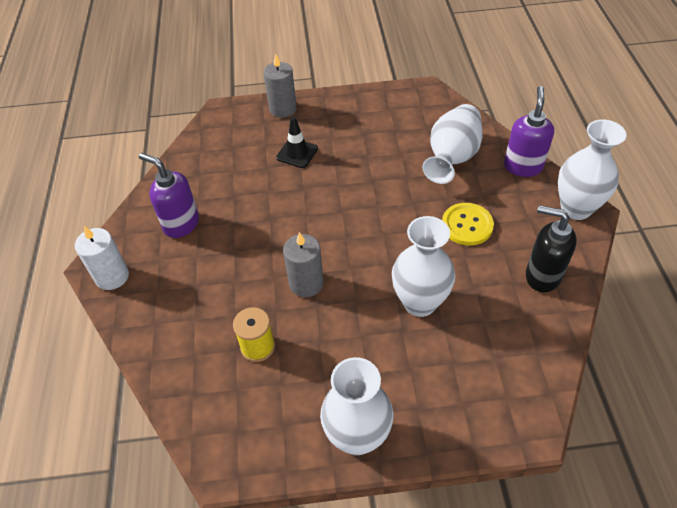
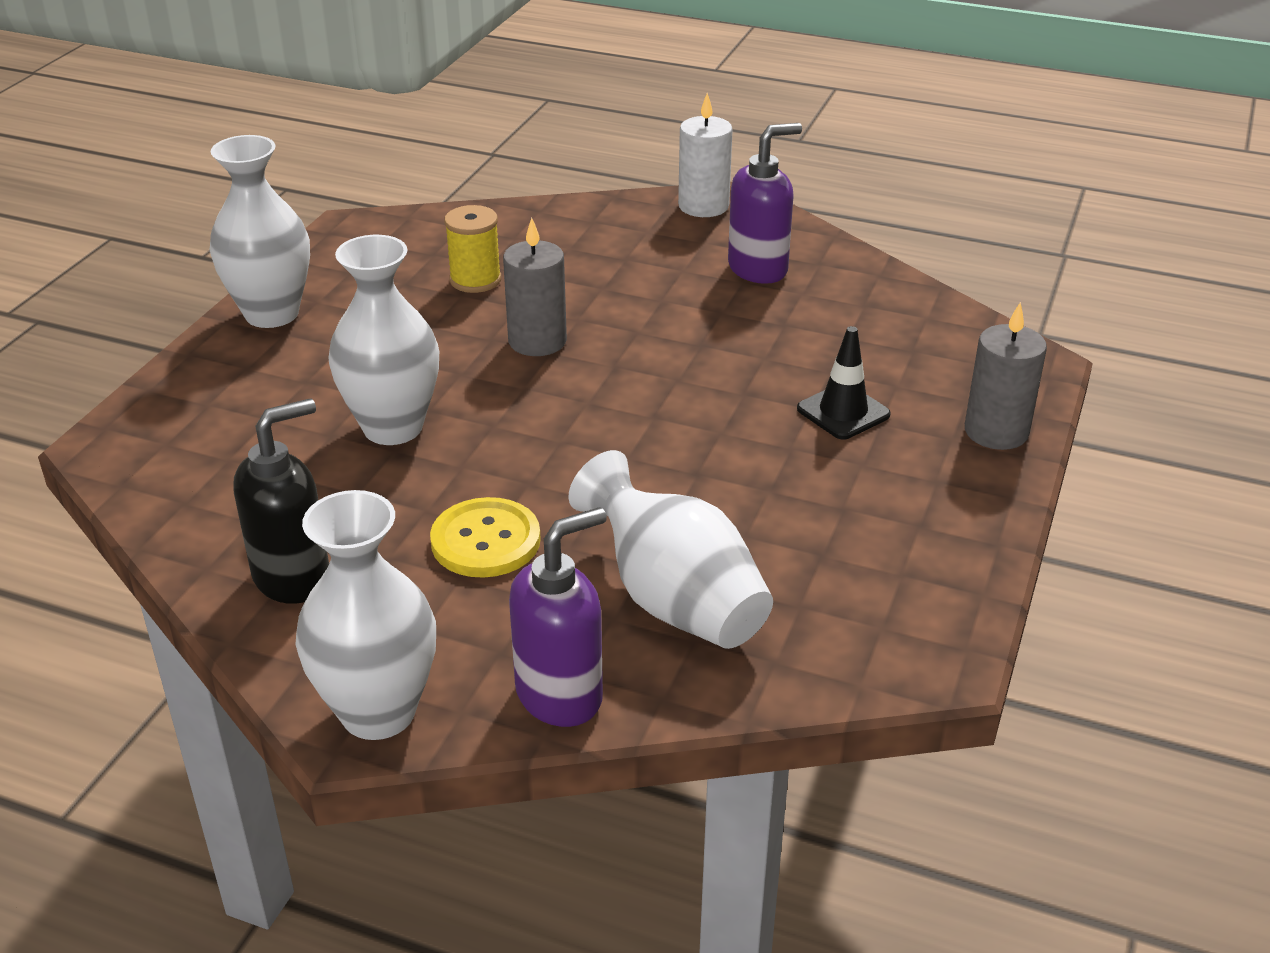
camera: 115 degrees right, 15 degrees down
(522, 166) = (560, 695): purple soap dispenser -> purple soap dispenser turned 75 degrees counterclockwise

